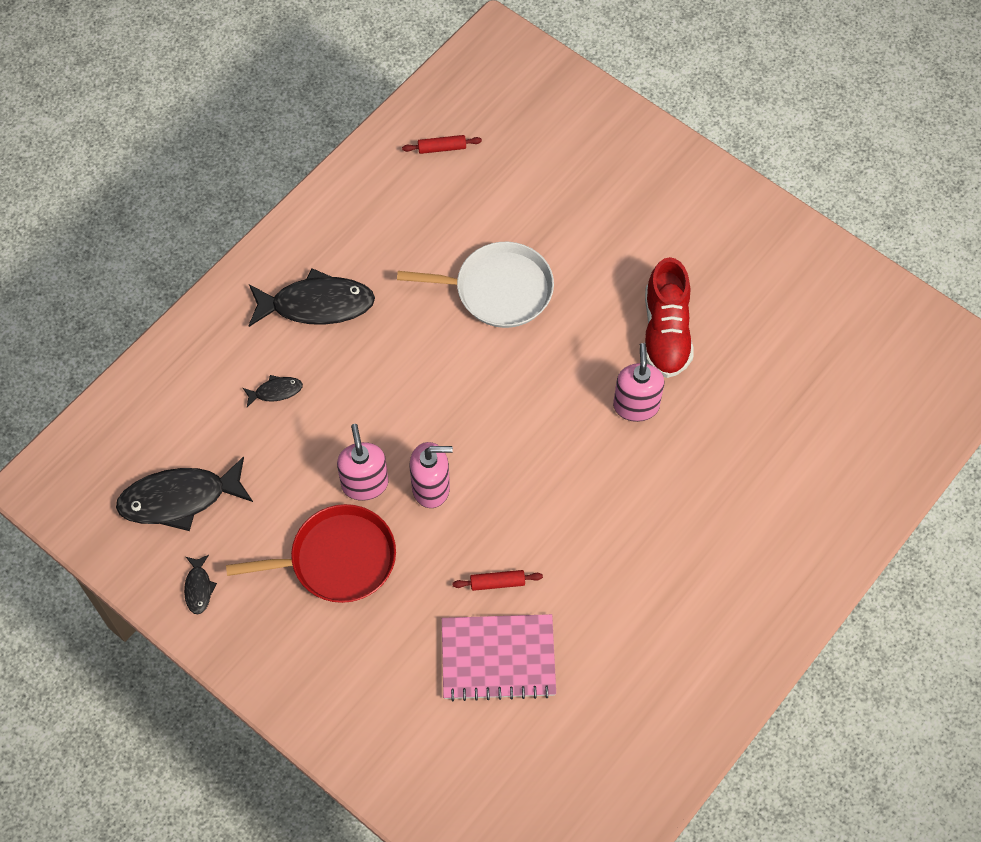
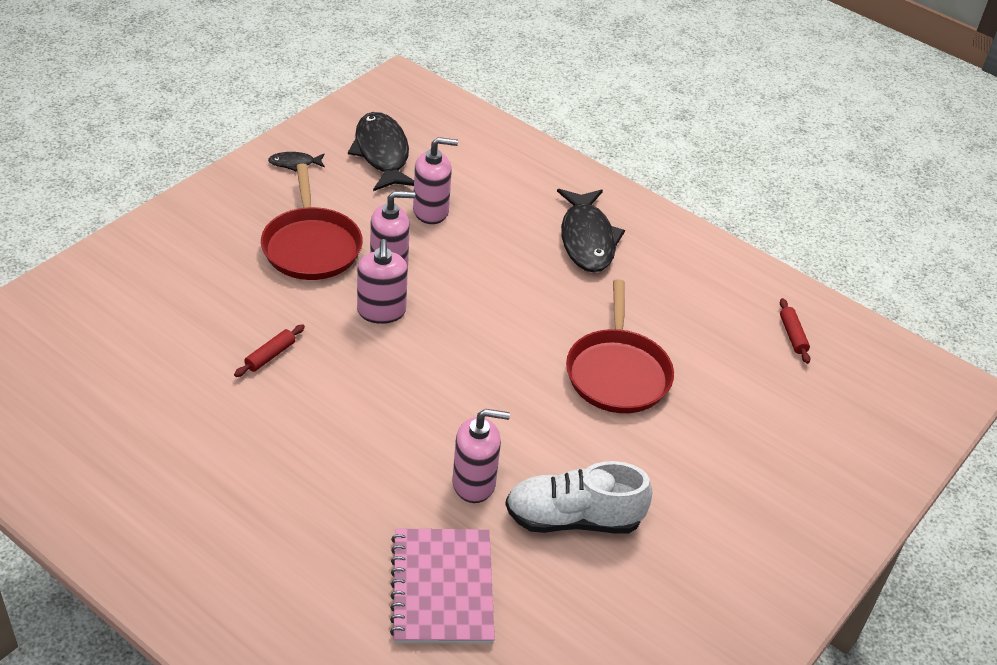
camera: 85 degrees right, 20 degrees down
(276, 391) = (490, 211): black fish -> none
(277, 447) = (431, 211): none -> pink soap dispenser
(497, 583) = (270, 355): red rolling pin -> red rolling pin turned 45 degrees clockwise
(498, 289) = (618, 373): white pan -> red pan
(498, 658) = (188, 352): pink notebook -> pink notebook (442, 588)
(665, 332) = (573, 519): red shoe -> white shoe

